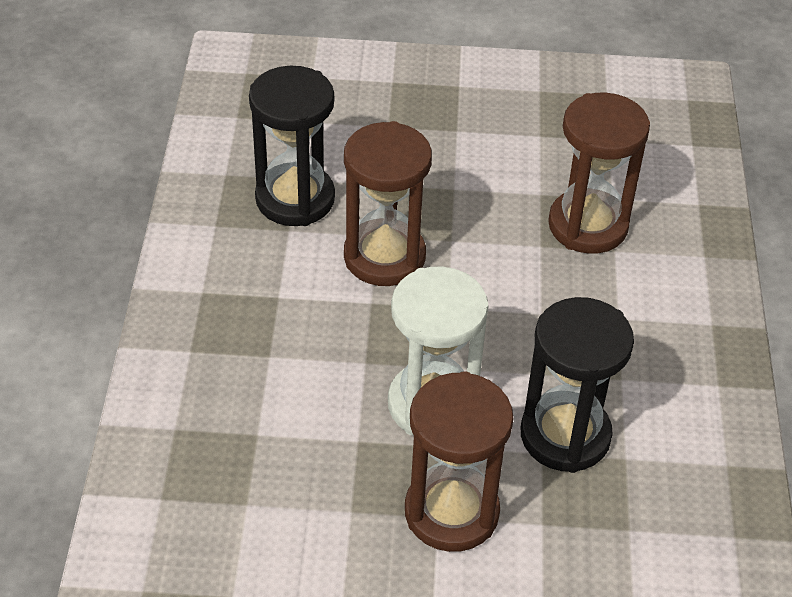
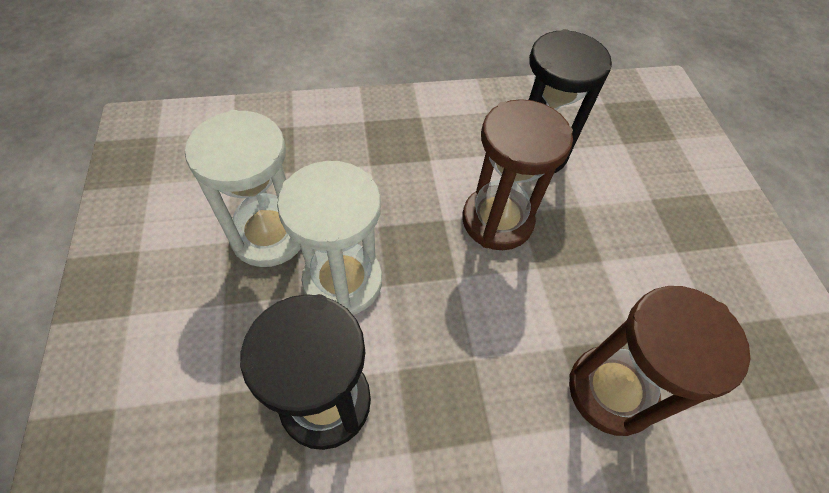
camera: 75 degrees right, 10 degrees up
(352, 467) = (269, 235): none -> white hourglass
(451, 512) = (228, 314): brown hourglass -> none

